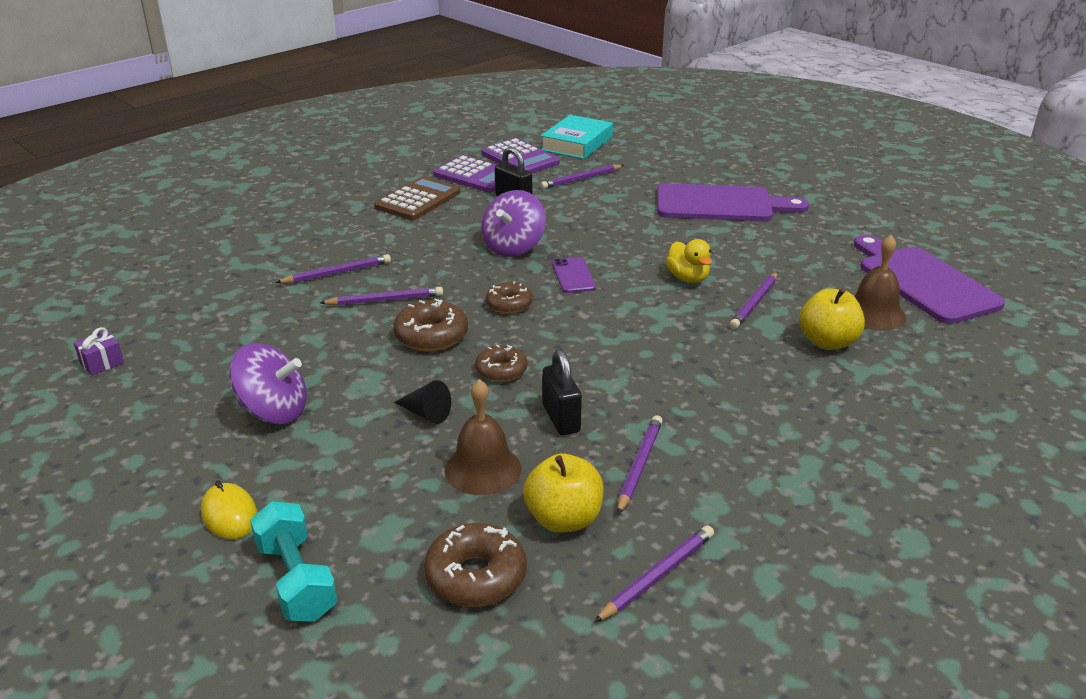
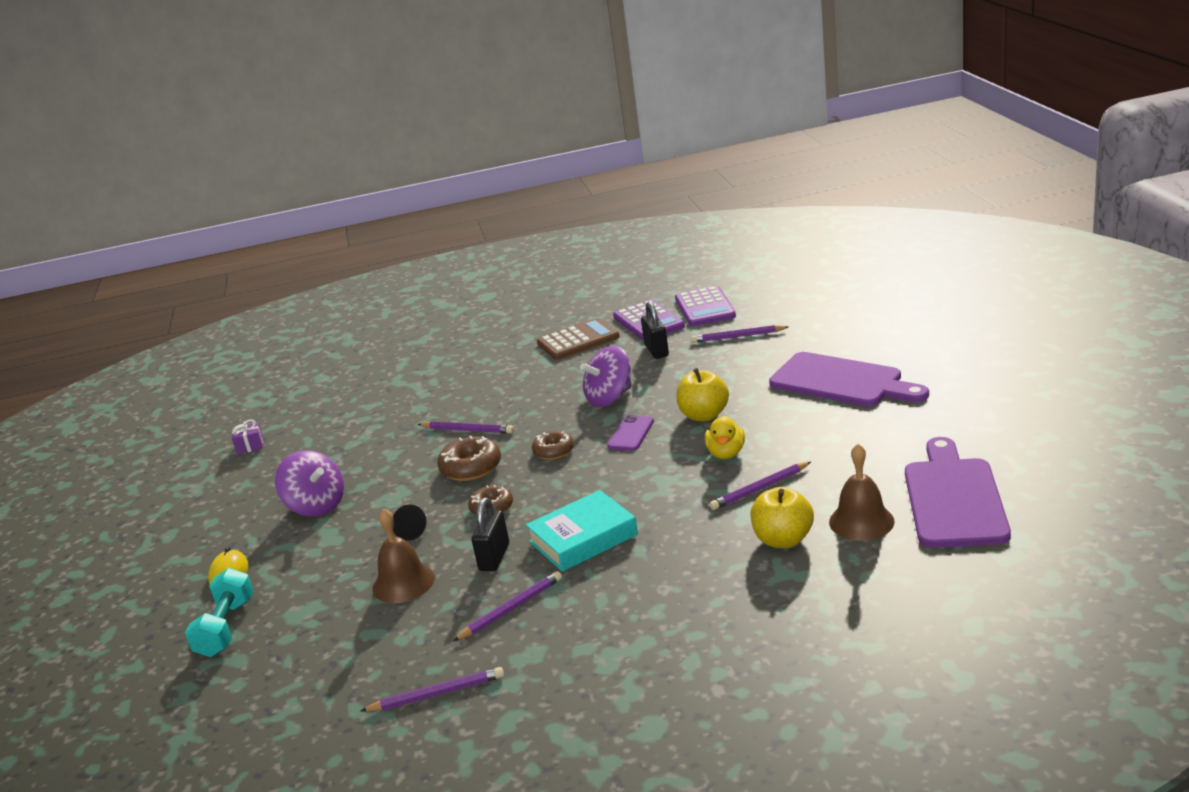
camera: 35 degrees right, 5 degrees down
(337, 273) = (456, 400): purple pencil -> none
(476, 576) = (326, 658): brown donut -> none
(563, 519) = (418, 635): yellow apple -> yellow apple (704, 415)
(577, 143) = (773, 297): turquoise book -> turquoise book (583, 538)

